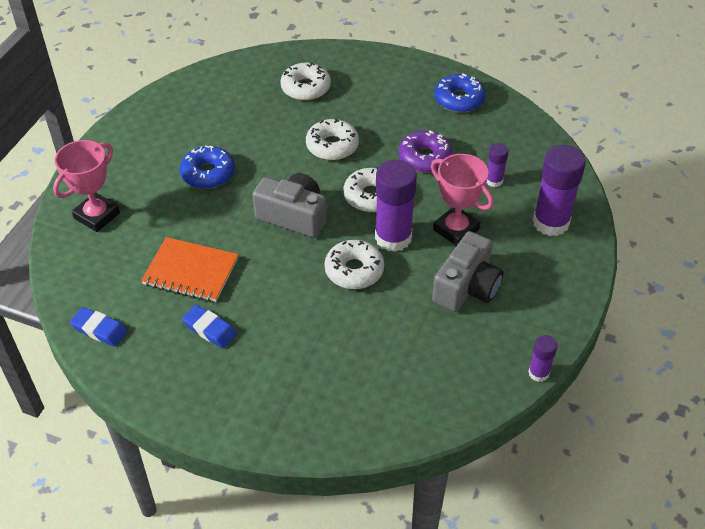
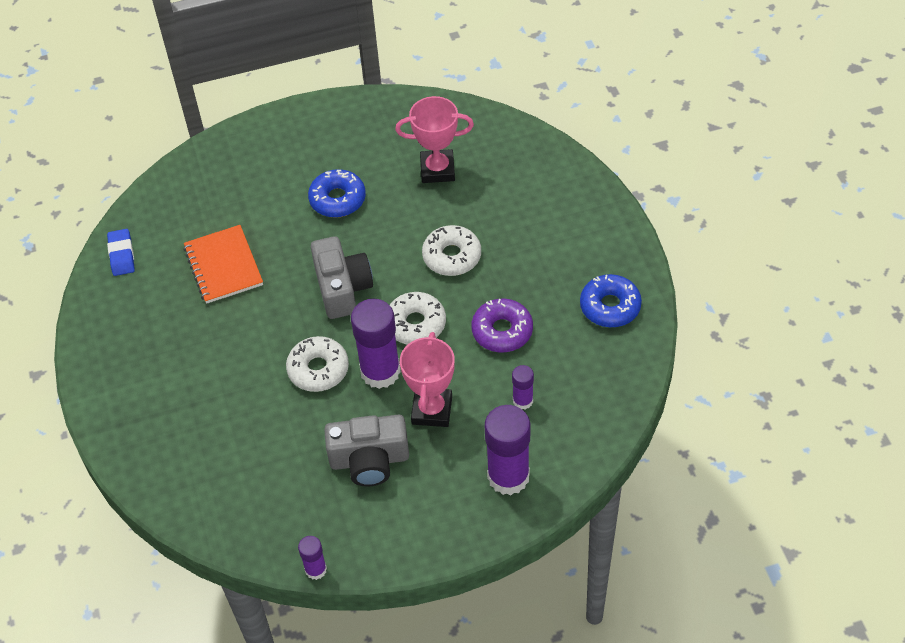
camera: 55 degrees right, 5 degrees up
(97, 215) = (228, 167): pink trophy -> pink trophy (437, 170)
(209, 329) = (177, 319): blue eraser -> none
(305, 88) = (508, 187): white donut -> none

